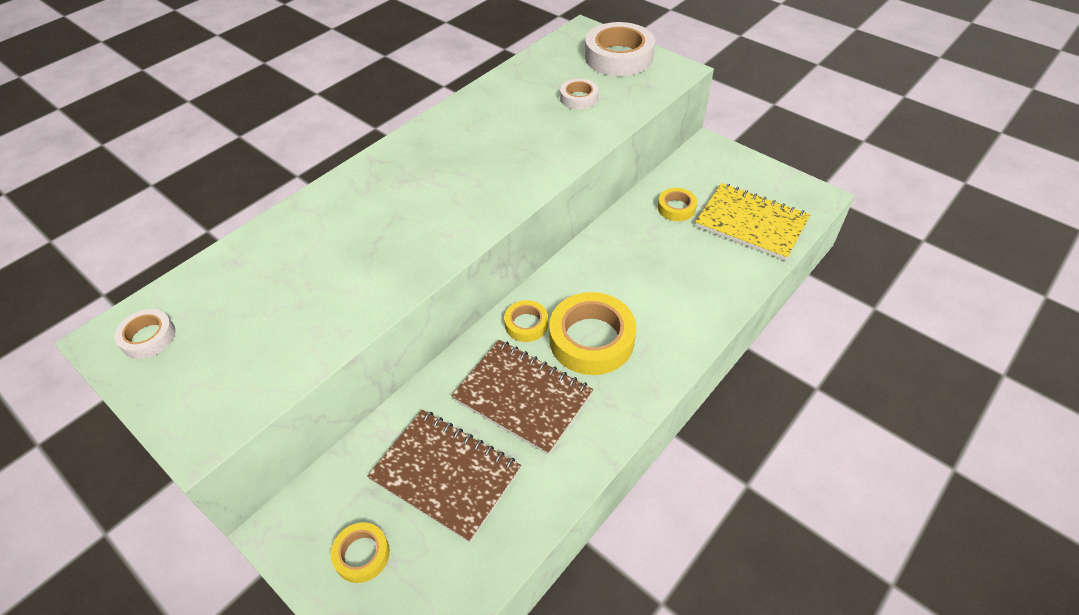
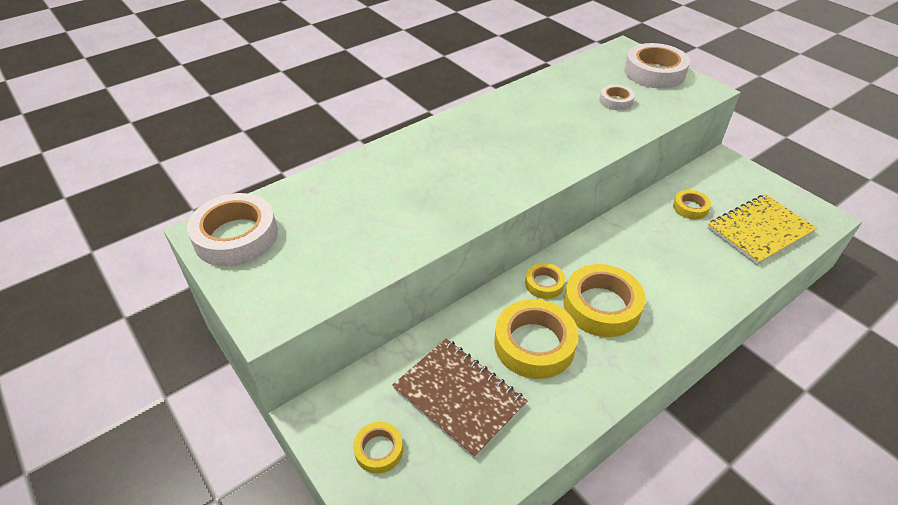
camera: 10 degrees right, 5 degrees down
(148, 337) = (236, 236): white tape -> white tape, size x1.91
(522, 397) = (534, 344): brown notebook -> yellow tape
(751, 223) = (759, 231): yellow notebook -> yellow notebook turned 75 degrees counterclockwise

